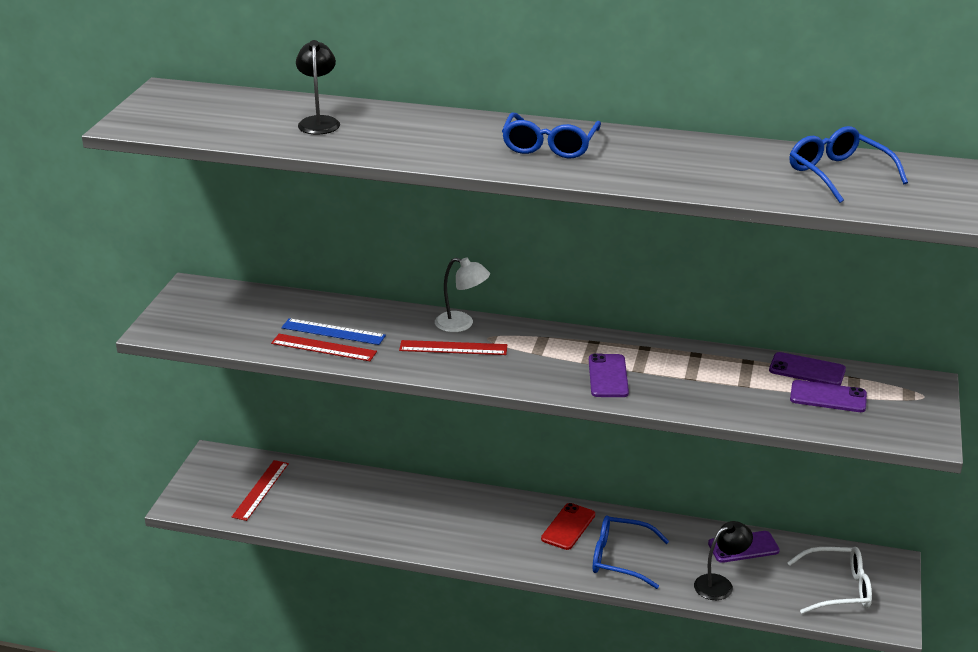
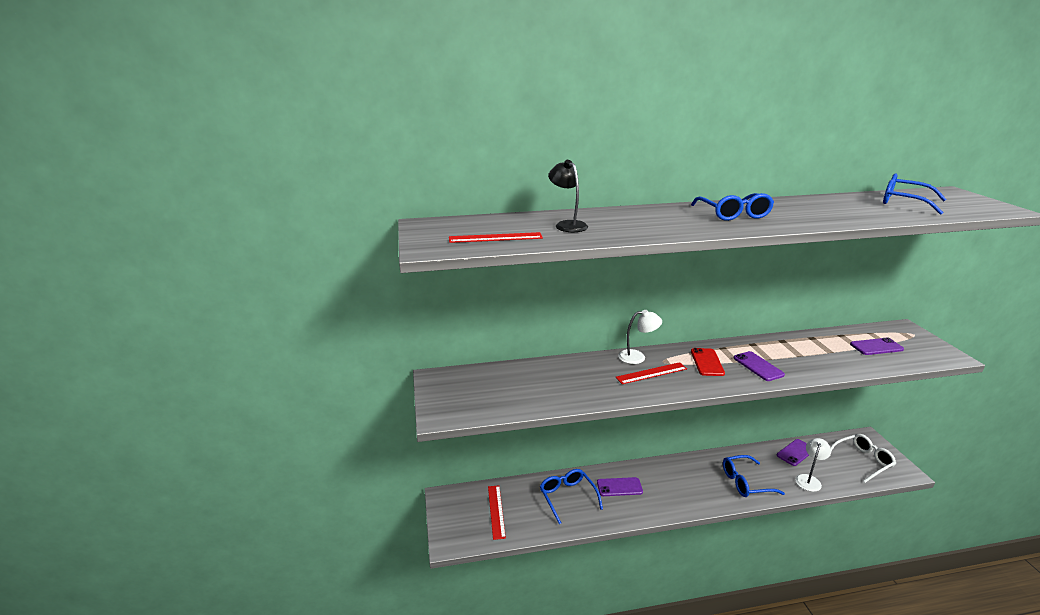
camera: 25 degrees left, 5 degrees down
(323, 348) = (572, 396): red ruler -> red ruler (495, 238)
(333, 332) = (565, 383): blue ruler -> none
(361, 502) = (568, 497): none -> blue glasses
(568, 527) = (699, 472): red phone -> red phone (707, 362)
(720, 584) = (809, 479): black lamp -> white lamp
(807, 370) = (845, 335): purple phone -> purple phone (619, 487)

